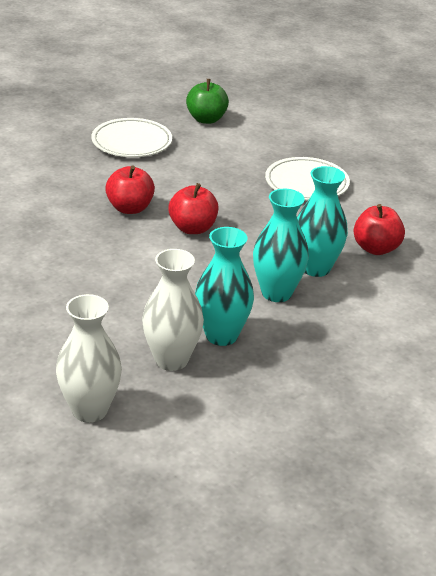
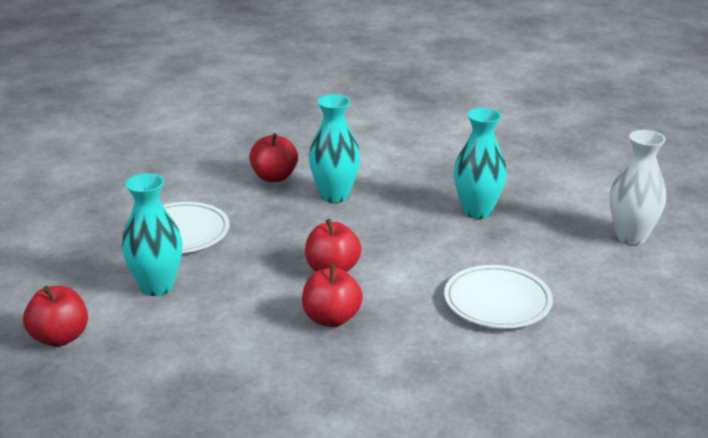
camera: 115 degrees left, 5 degrees down
(132, 142) = (170, 373): white plate -> white plate (497, 302)
(171, 360) = (533, 222): white vase -> none
(206, 119) = (60, 338): green apple -> red apple
(276, 293) = (392, 203): turquoise vase -> turquoise vase (157, 286)

